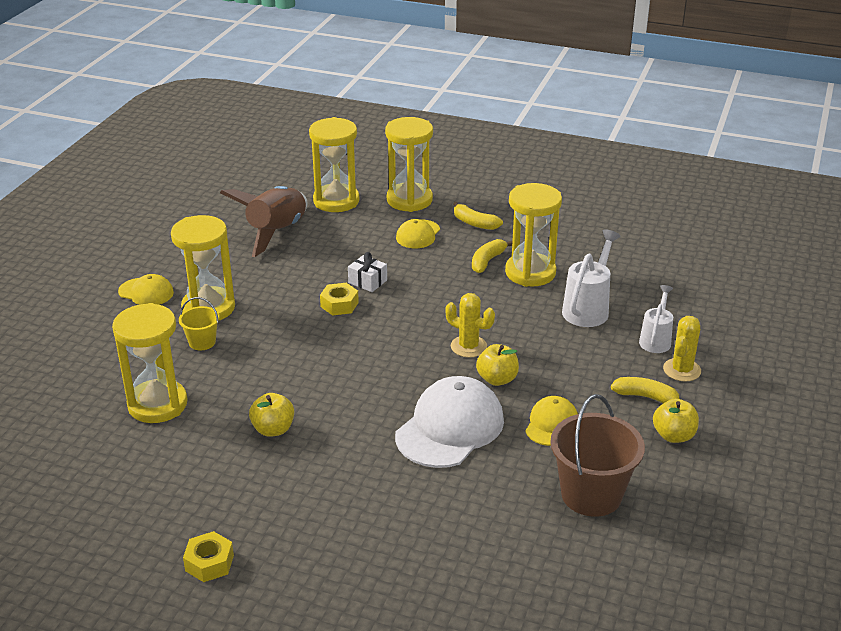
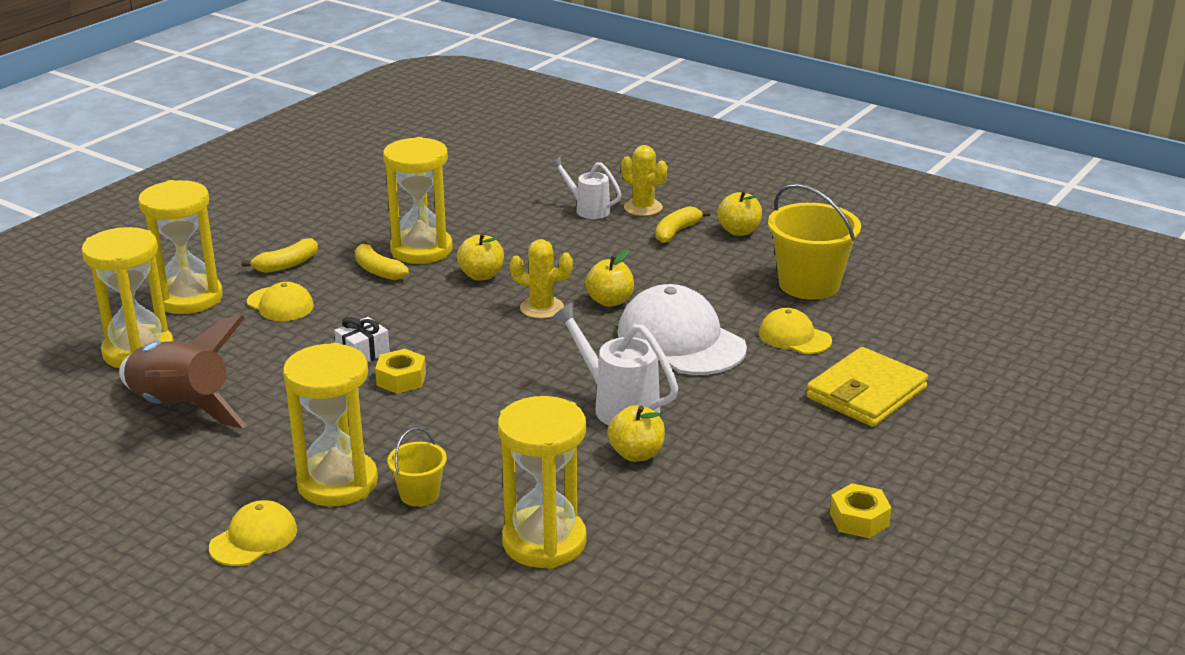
camera: 75 degrees left, 5 degrees down
(405, 552) = (866, 393): none -> yellow wallet
(468, 346) = (541, 308): yellow cactus -> yellow cactus turned 60 degrees clockwise
(505, 308) = (481, 275): none -> yellow apple
(551, 424) = (697, 285): yellow cap -> yellow cap (794, 337)
(588, 309) = (513, 232): white watering can -> white watering can (619, 406)
(591, 494) = (809, 284): brown bucket -> yellow bucket

